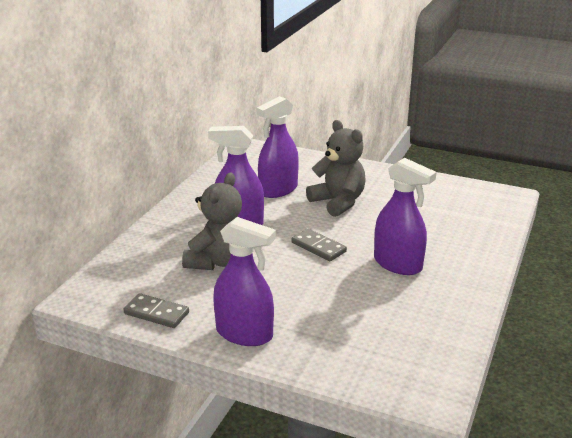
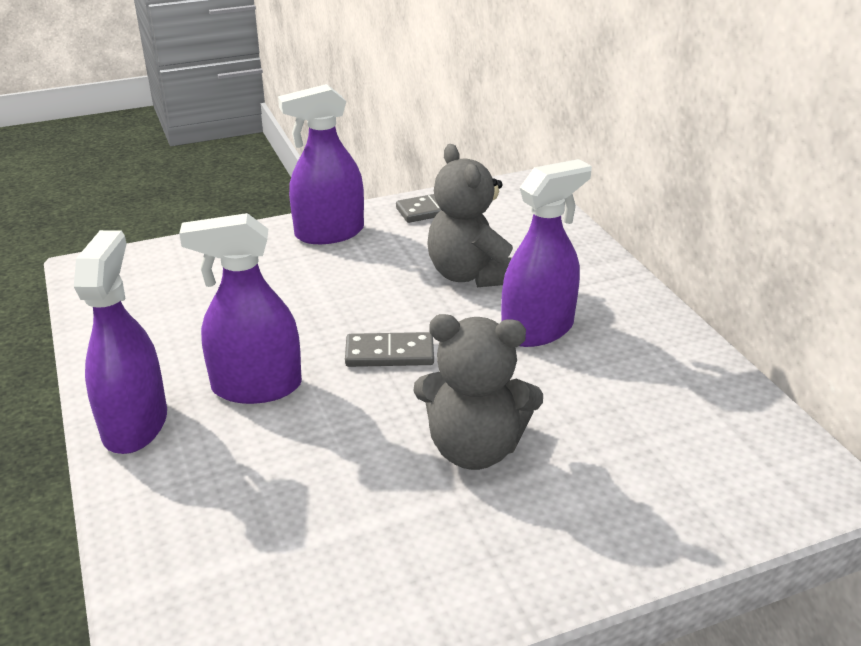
camera: 135 degrees right, 5 degrees up
(278, 190) = (595, 416): purple spray bottle -> purple spray bottle (135, 425)

